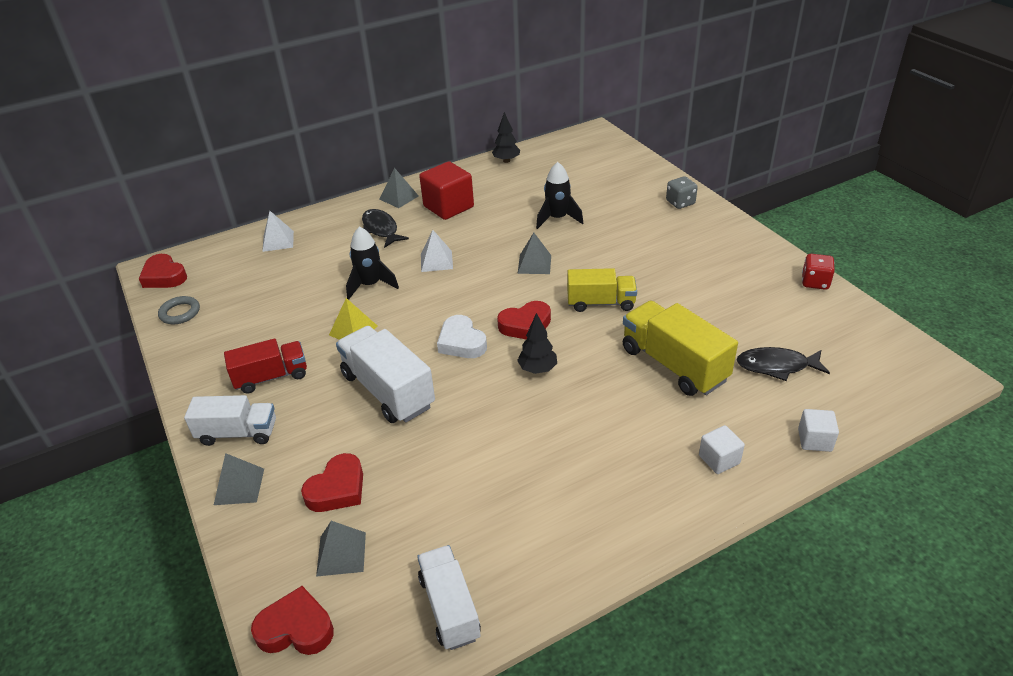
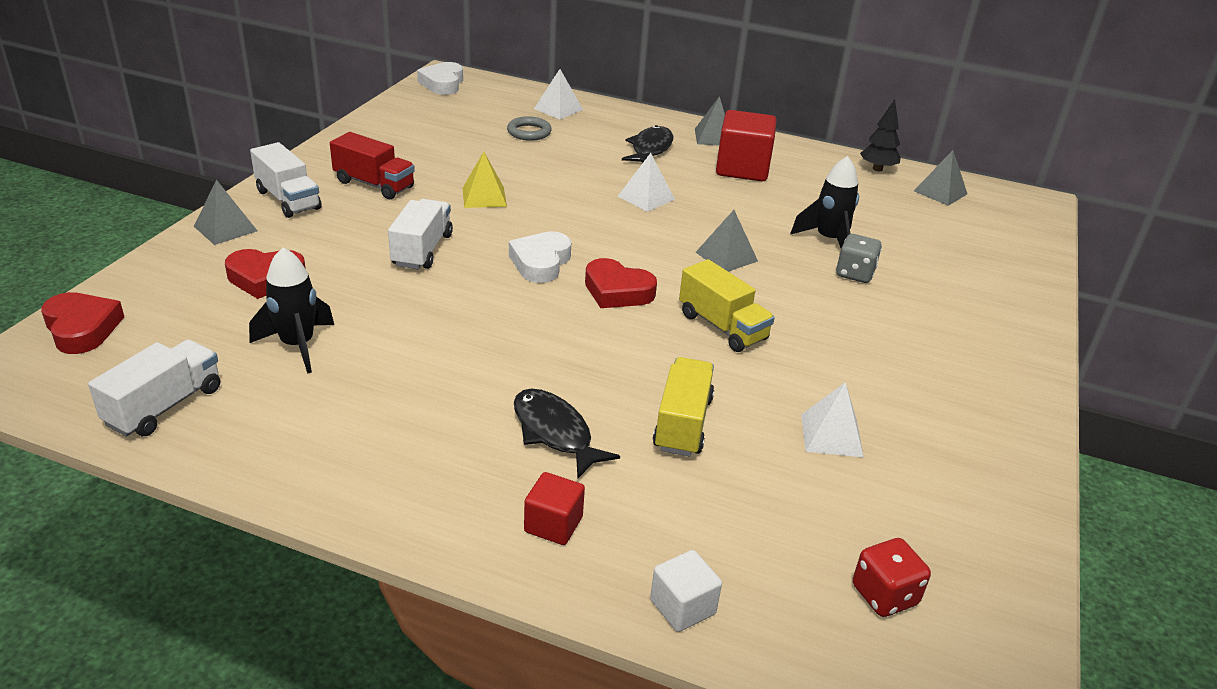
camera: 45 degrees right, 5 degrees down
(164, 276) = (443, 84): red heart -> white heart
(180, 313) = (406, 110): grey ring -> grey ring (529, 132)
(341, 554) = (187, 315): grey pyramid -> grey pyramid (940, 192)
(370, 285) = (560, 178): black rocket -> black rocket (297, 345)
(388, 390) = (422, 250): white truck -> white truck, size x0.66
(537, 369) = (556, 326): black tree -> none
(673, 364) = (682, 424): yellow truck -> yellow truck, size x0.66
(680, 203) = (1004, 315): grey dice -> grey dice (855, 274)
(719, 459) = (553, 524): white cube -> red cube
(726, 316) = (831, 435): none -> white pyramid
(776, 366) = (789, 517): black fish -> black fish (555, 433)
(815, 282) = (1021, 496): red dice -> red dice (884, 595)

